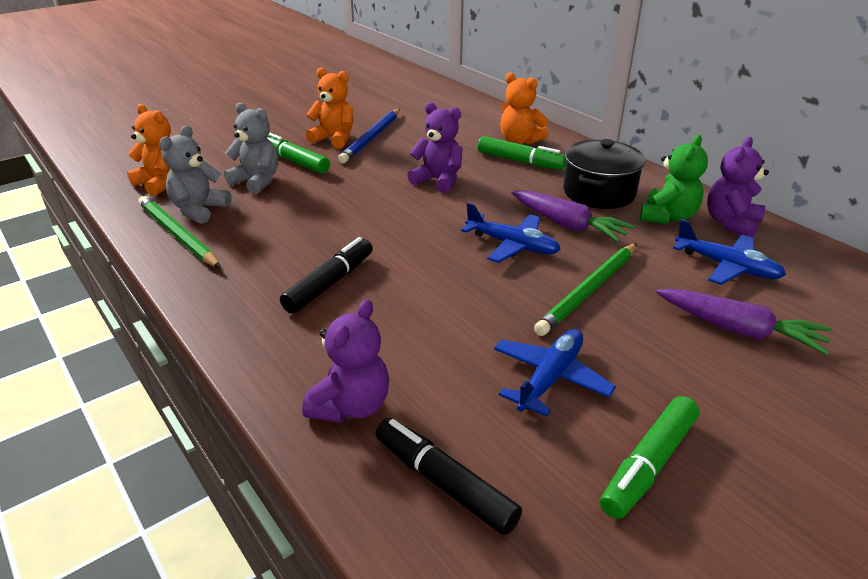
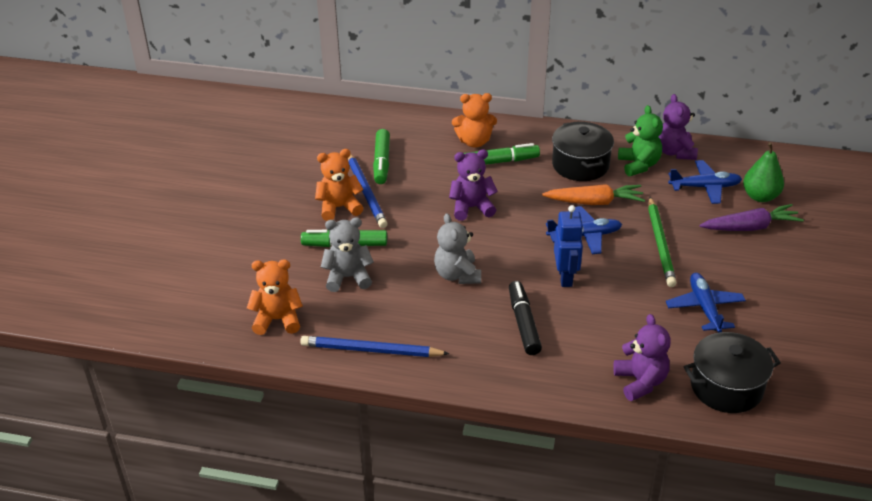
camera: 40 degrees left, 5 degrees up
(177, 235) = (371, 350): green pencil -> blue pencil
(199, 210) = (349, 324): grey teddy bear -> grey teddy bear (457, 275)
(435, 268) = (565, 277): none -> blue robot
(444, 482) = (726, 387): black marker -> black pot
(567, 225) = (594, 202): purple carrot -> orange carrot
(648, 464) = (788, 323): green marker -> green marker (381, 162)
(798, 307) = (760, 196): none -> green pear

